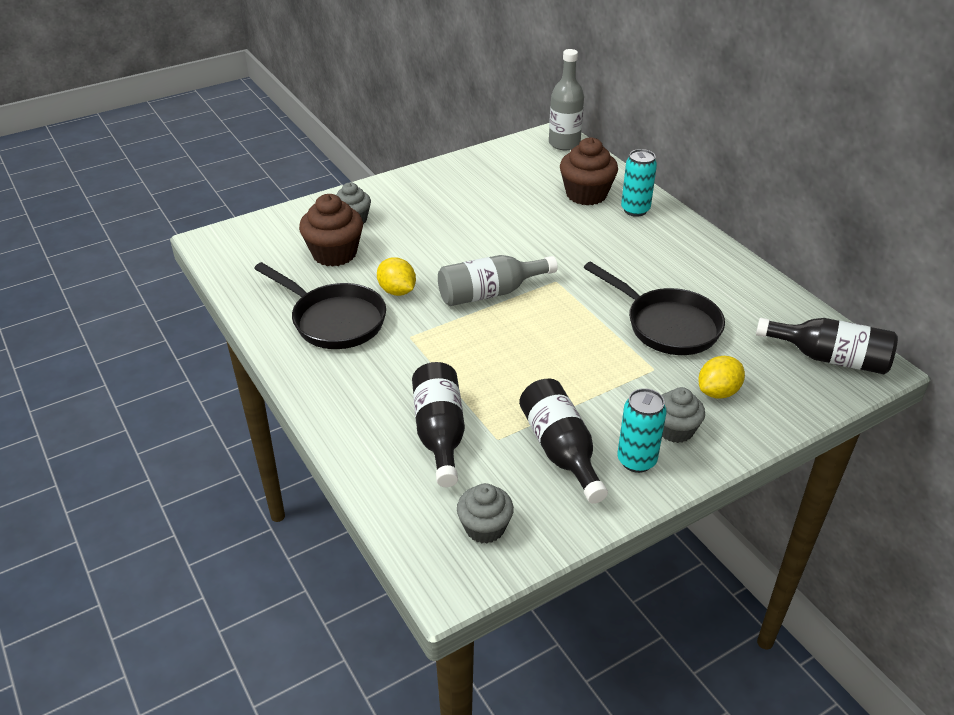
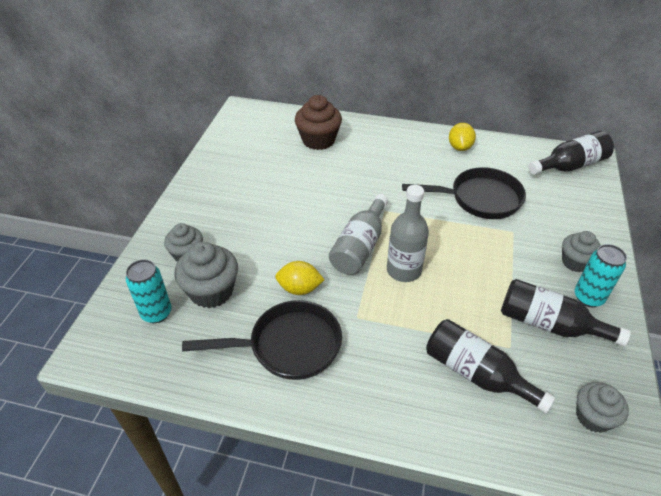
camera: 45 degrees left, 5 degrees up
(334, 253) = (211, 291): brown cupcake -> grey cupcake
(564, 143) = (256, 112): grey bottle -> grey bottle (403, 270)
(635, 210) = (360, 134): turquoise can -> turquoise can (156, 313)
(718, 392) = (558, 222): yellow lemon -> yellow lemon (459, 147)

